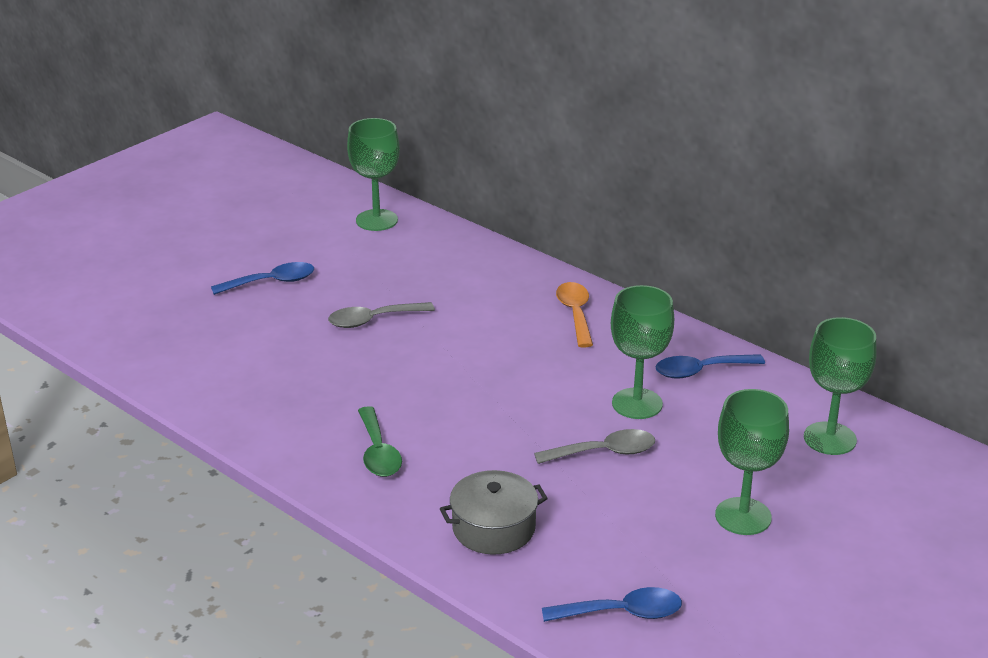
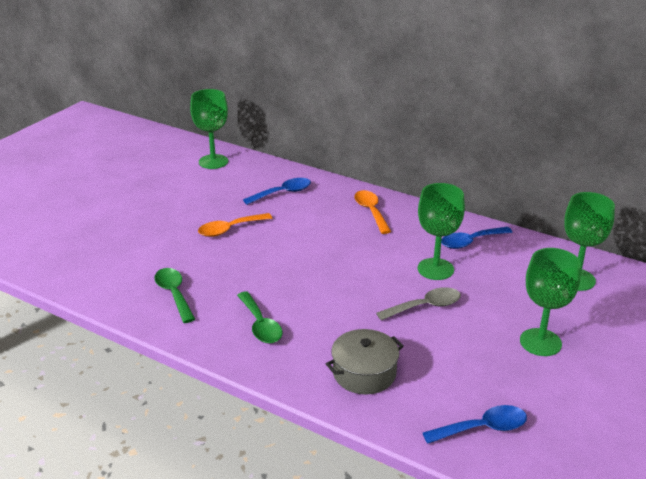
camera: 10 degrees left, 0 degrees up
(272, 282) = (149, 210): blue spoon -> blue spoon (283, 193)
(277, 400) = (174, 294): none -> green spoon
(373, 320) = (229, 229): grey spoon -> orange spoon

